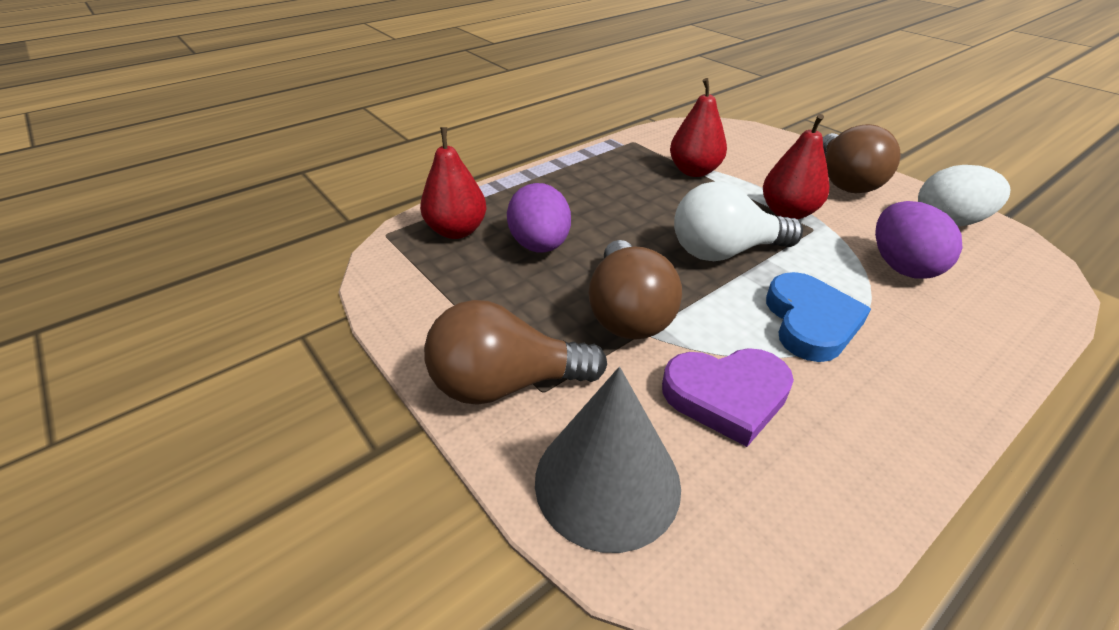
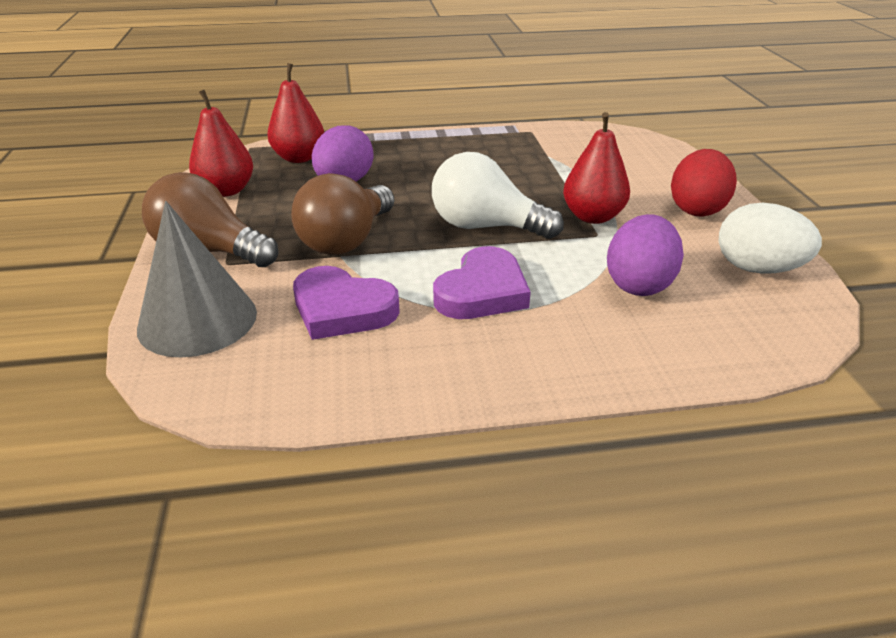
camera: 30 degrees right, 5 degrees down
(694, 171) = (552, 165): red pear -> red pear (226, 190)
(810, 322) = (482, 291): blue heart -> purple heart
(844, 181) = (697, 209): brown light bulb -> red egg

